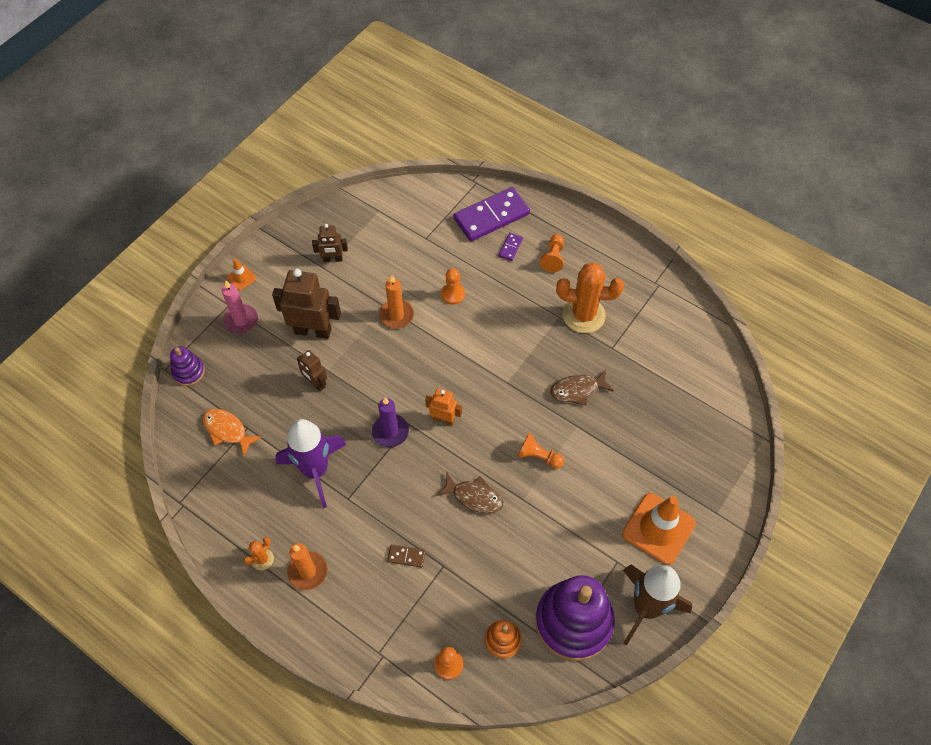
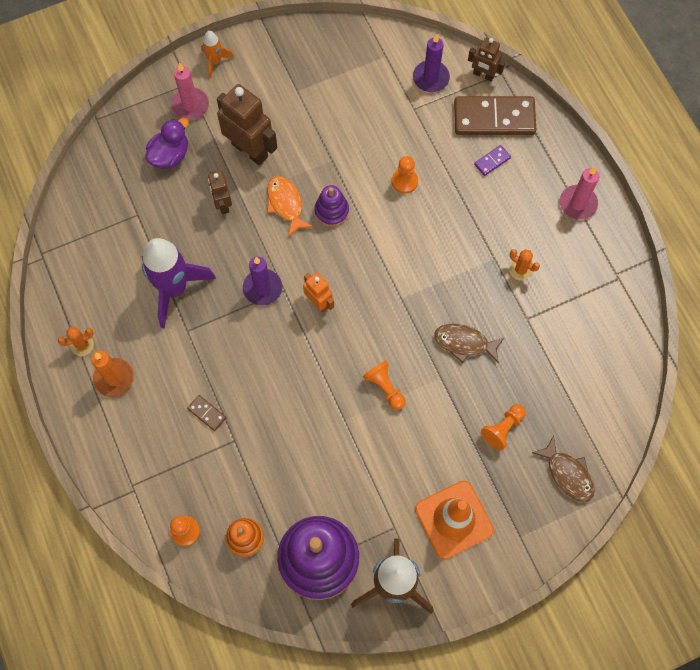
camera: 30 degrees right, 10 degrees up
(188, 372) = (116, 132): purple stacking toy -> purple stacking toy (331, 211)
(227, 430) = (119, 208): orange fish -> orange fish (286, 204)
(241, 278) = (215, 61): orange traffic cone -> orange rocket
(247, 367) = (170, 155): none -> purple duck
(333, 259) = (311, 85): brown robot -> brown robot (483, 75)
(396, 315) = (337, 175): orange candle -> none
(424, 210) = (431, 78): none -> purple candle
(474, 497) = (301, 392): brown fish -> brown fish (567, 474)
(491, 216) = (494, 118): purple domino -> brown domino
(553, 258) = (528, 194): orange pawn -> orange pawn (503, 429)
(583, 315) = (520, 270): orange cactus -> orange cactus, size x0.46
(593, 247) = (578, 203): none -> pink candle

